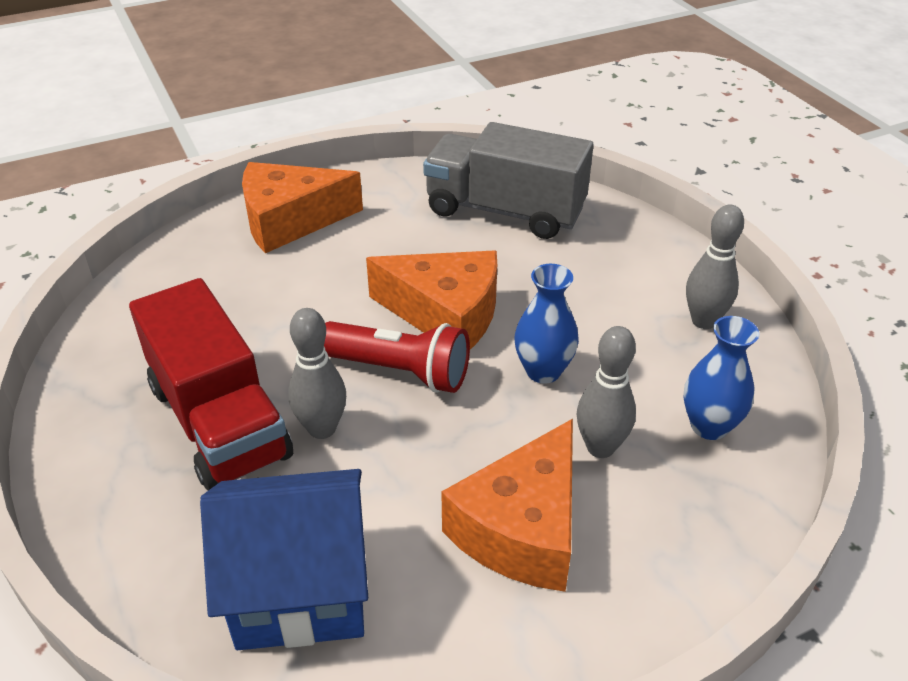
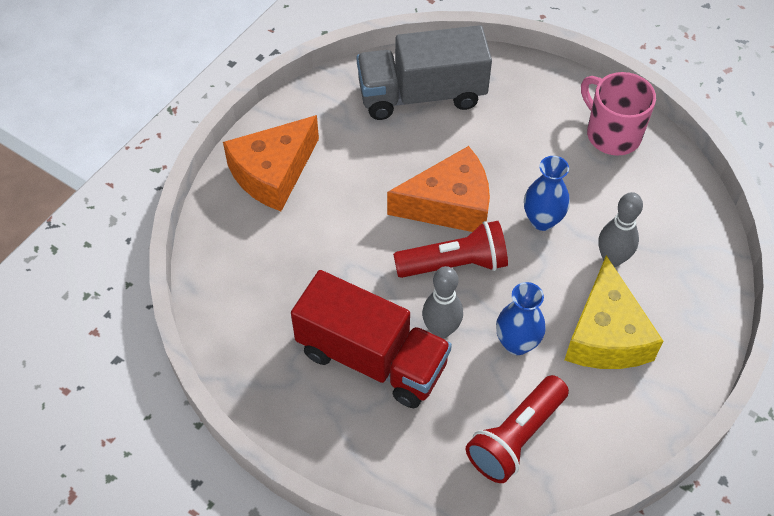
camera: 30 degrees left, 15 degrees up
(300, 590) = (516, 437): blue house -> red flashlight
(522, 528) = (606, 335): orange cheese -> yellow cheese
(703, 321) = (611, 134): grey bowling pin -> pink mug
(709, 426) = (661, 213): blue vase -> blue vase (517, 343)

